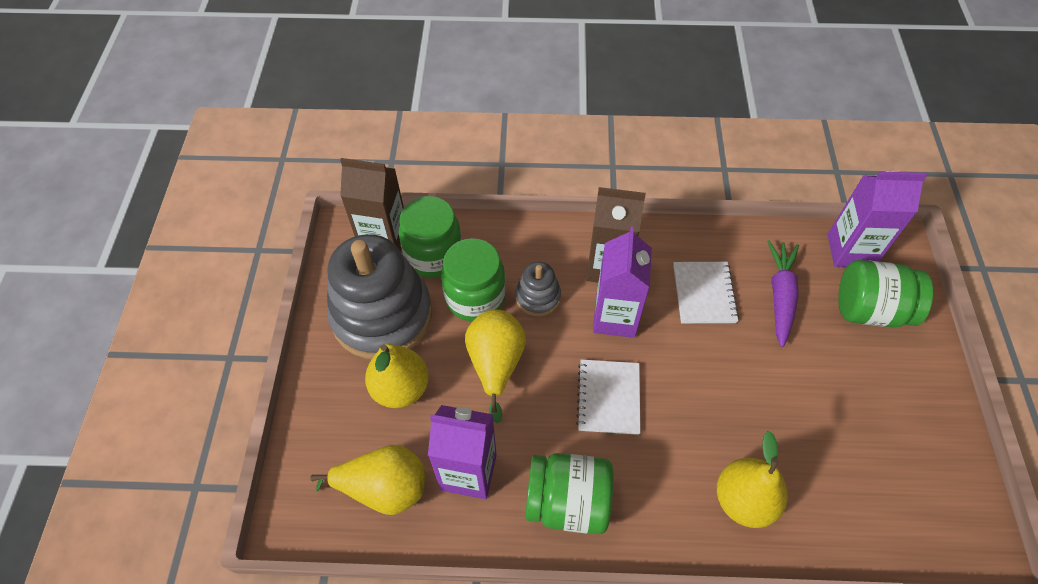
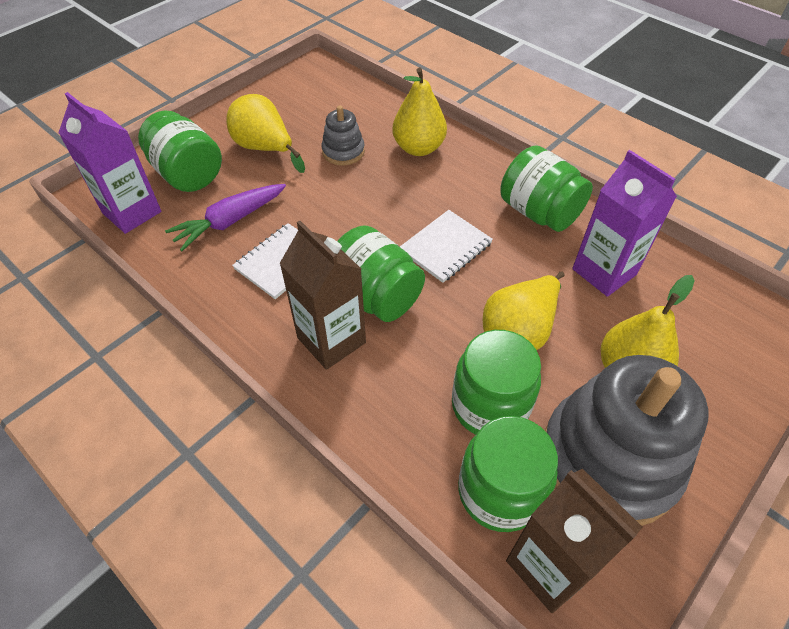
camera: 140 degrees left, 5 degrees down
(384, 488) = (687, 304): yellow pear -> yellow pear (265, 148)
(538, 297) = (426, 361): grey stacking toy -> grey stacking toy (343, 151)
(615, 317) = (375, 296): purple carton -> green jar

